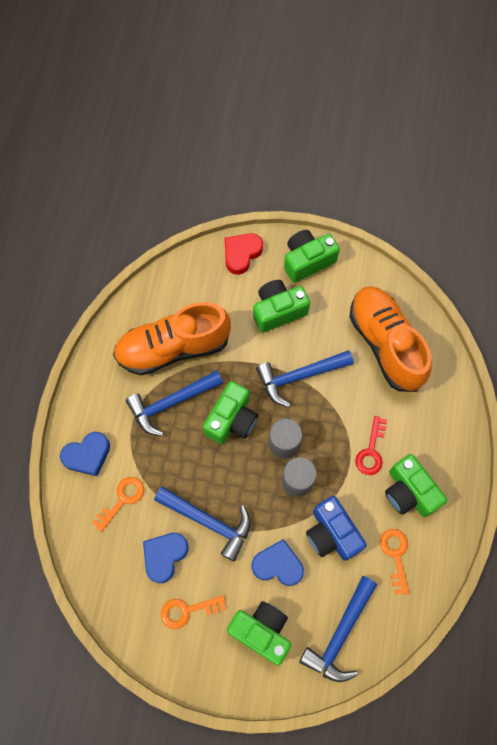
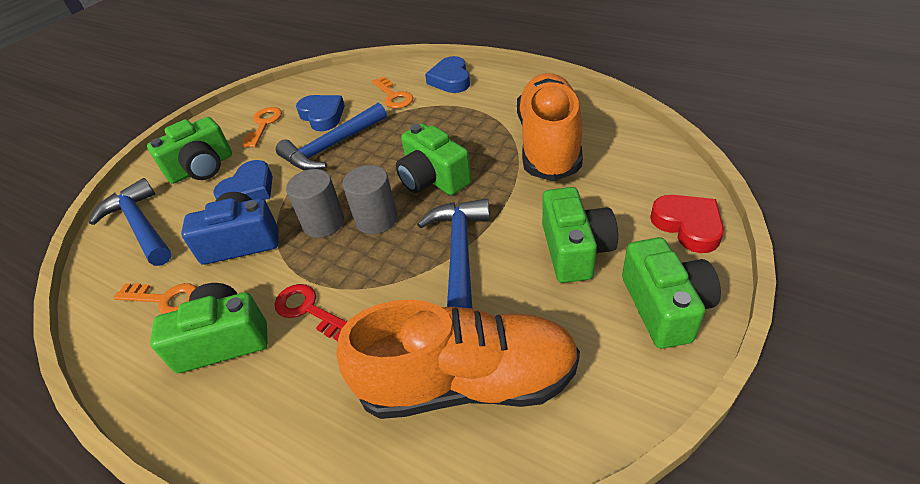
camera: 115 degrees right, 25 degrees down
(171, 403) = (478, 135): blue hammer -> none

